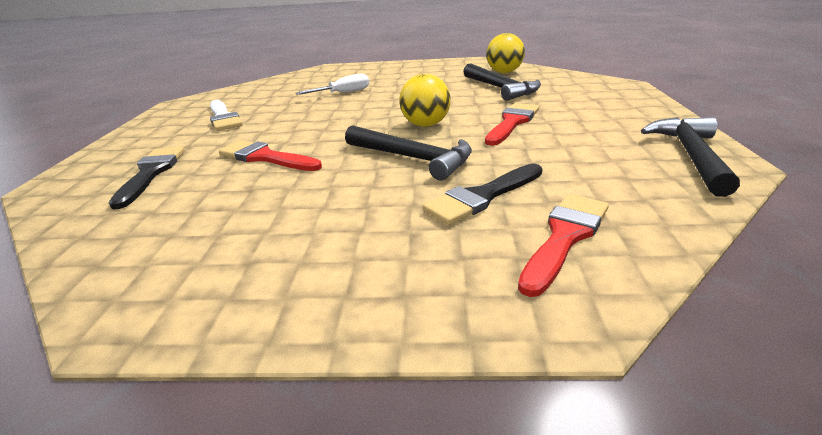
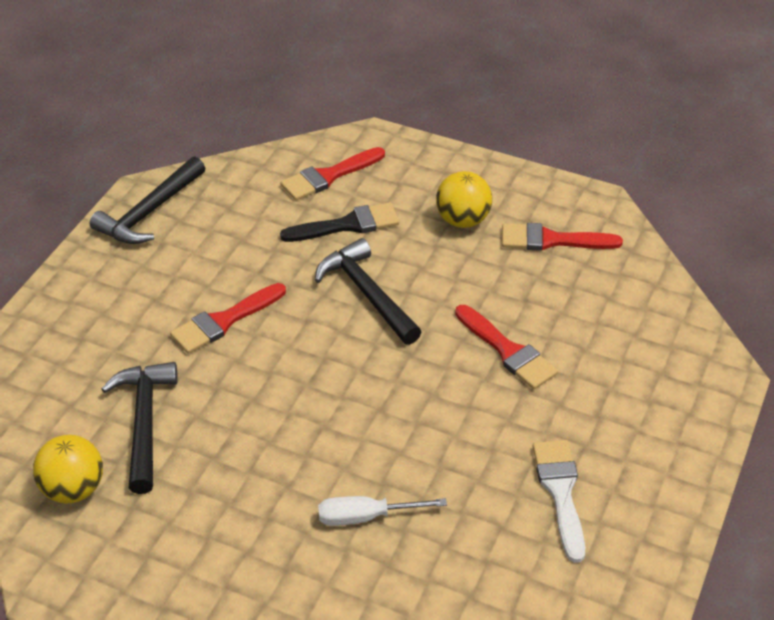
camera: 160 degrees left, 15 degrees up
(151, 173) = (626, 364): black brush -> none
(213, 247) = (552, 240): none -> red brush
(425, 125) = (314, 355): yellow ball -> yellow ball (462, 220)

